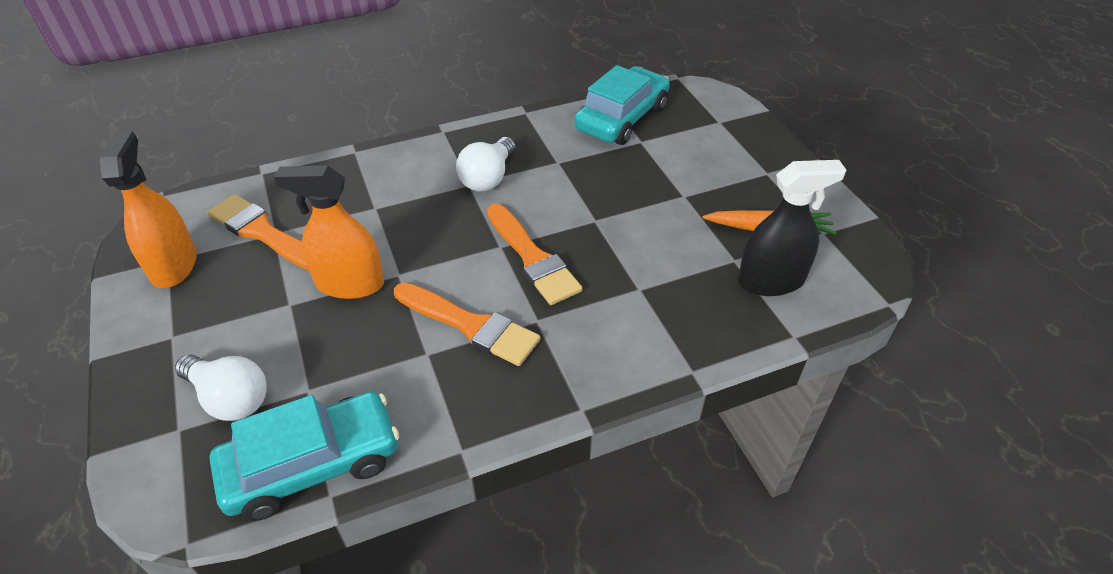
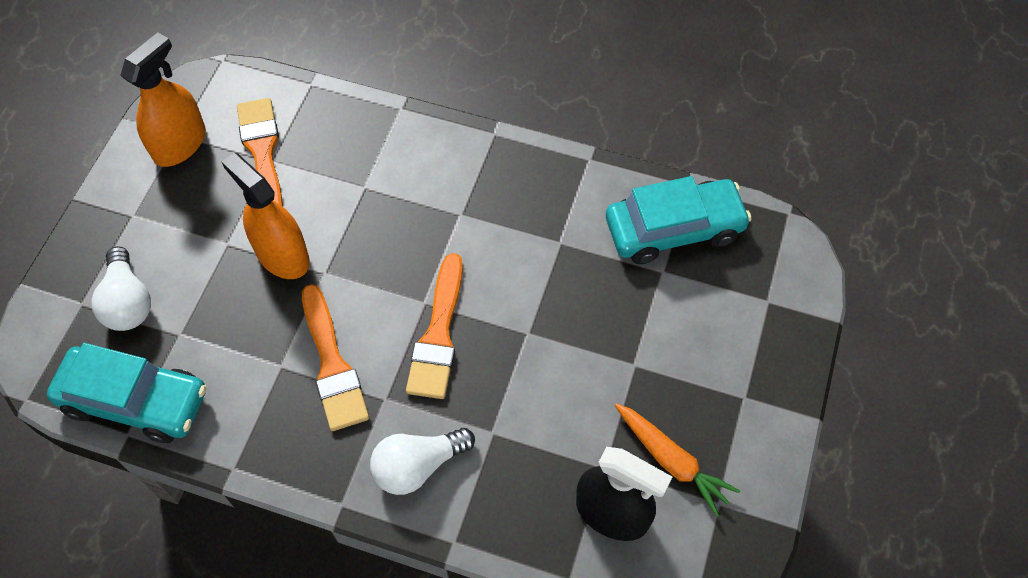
camera: 40 degrees right, 15 degrees up
(488, 178) = (483, 218): white light bulb -> white light bulb (417, 466)

